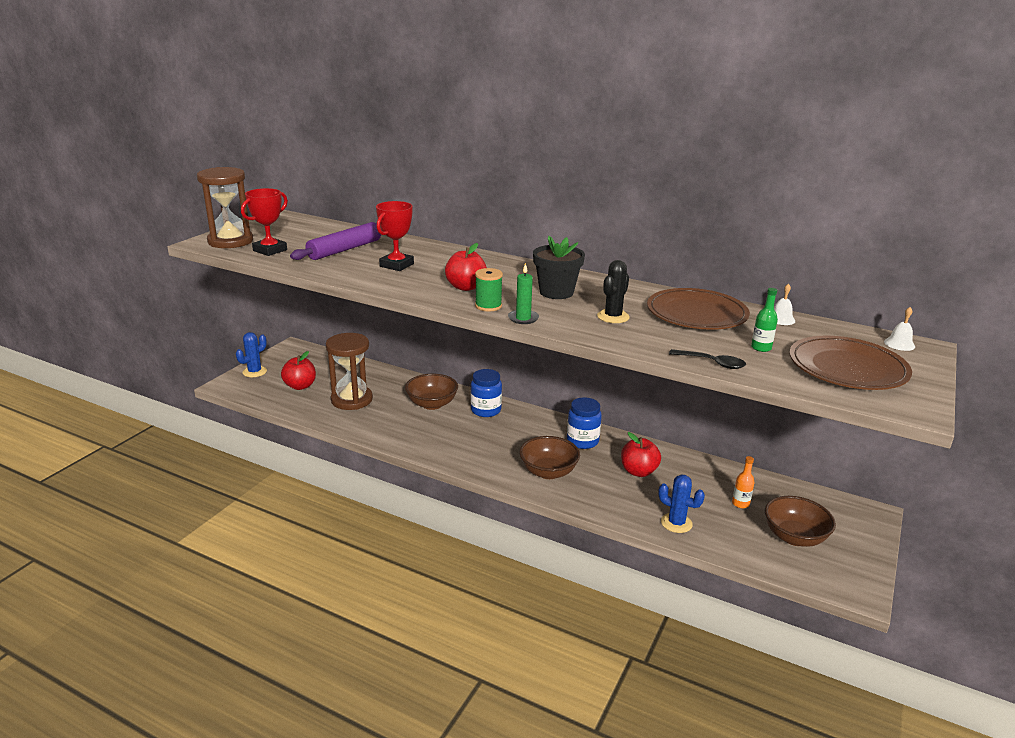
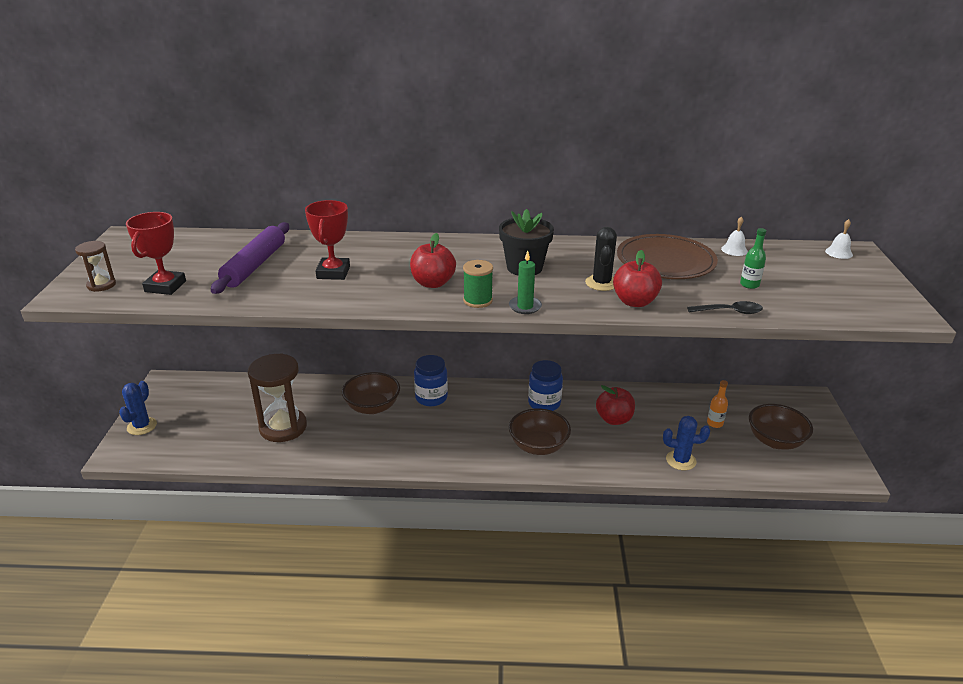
camera: 25 degrees left, 5 degrees up
(230, 241) = (101, 285): brown hourglass -> brown hourglass, size x0.49
(300, 386) = (211, 428): red apple -> red apple (634, 302)
(847, 368) = (828, 287): brown plate -> none

